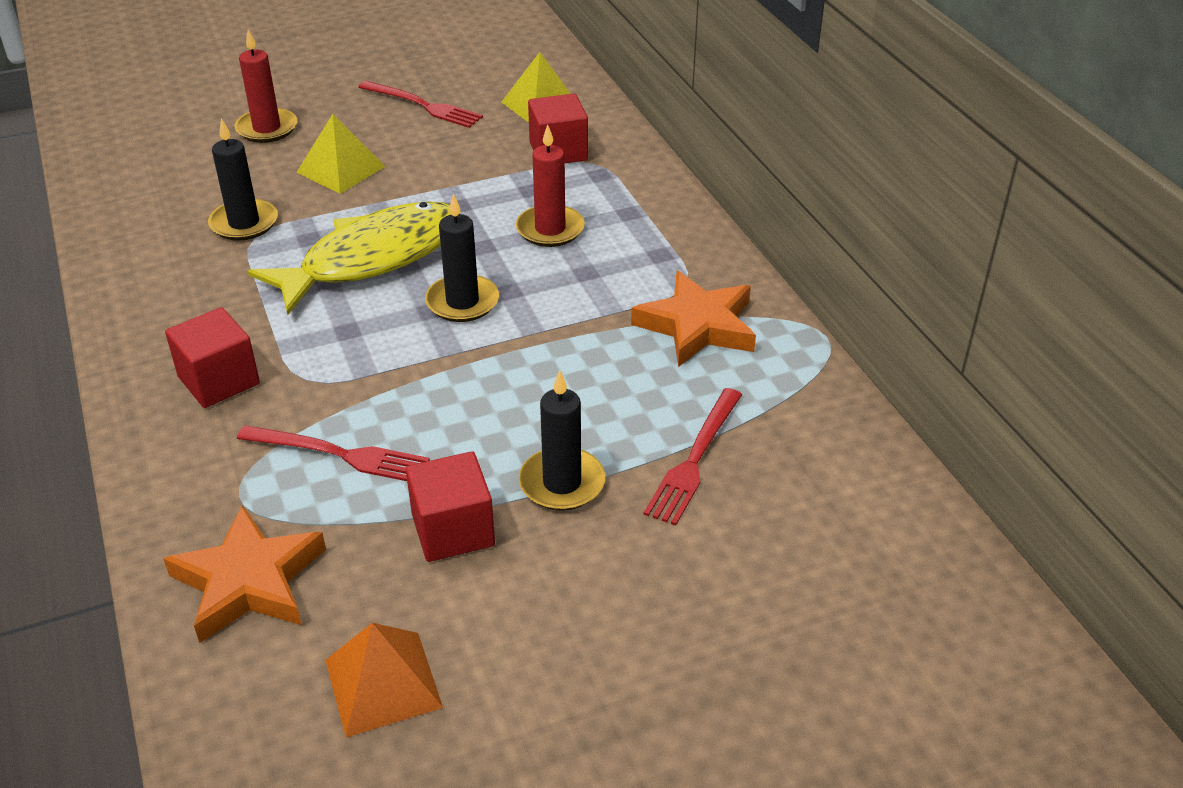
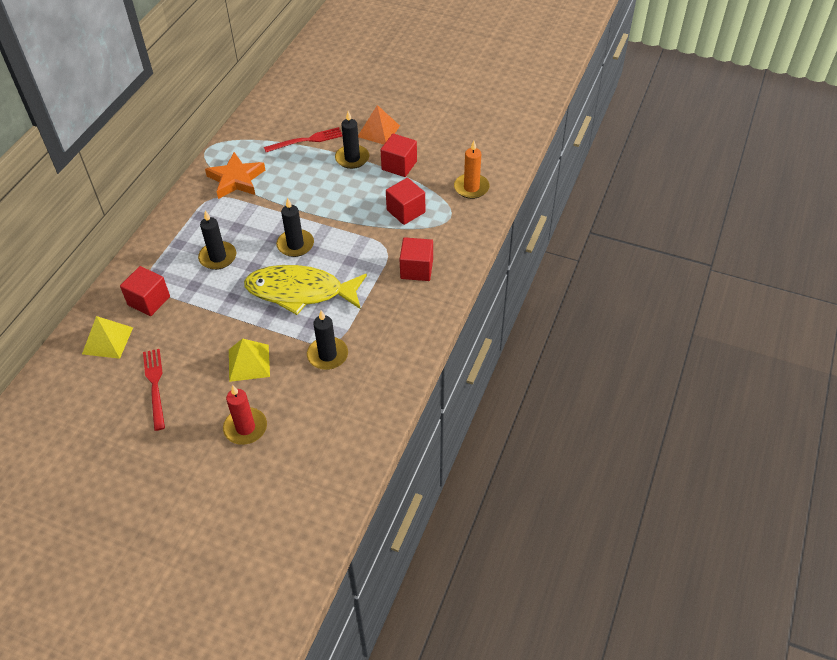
camera: 135 degrees left, 10 degrees up
(248, 581) = (471, 188): orange star -> orange candle
(338, 454) = (406, 211): red fork -> red cube
(383, 683) = (460, 140): orange pyramid -> orange pyramid (378, 131)
(550, 229) = (218, 257): red candle -> black candle

